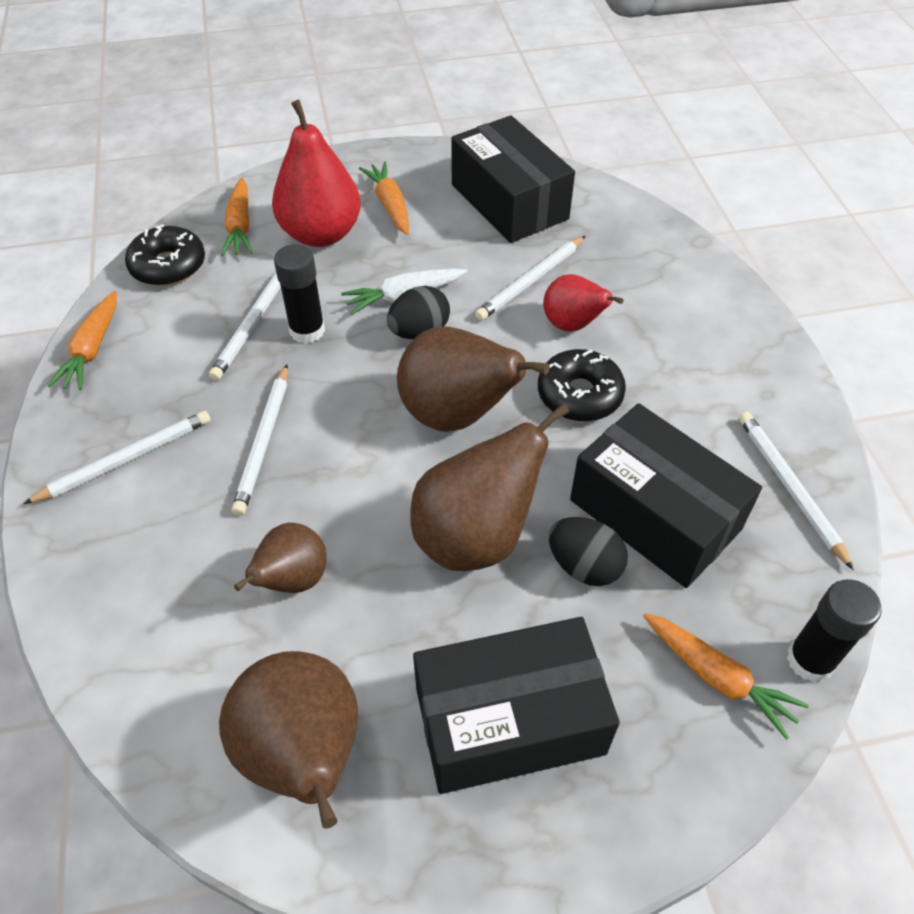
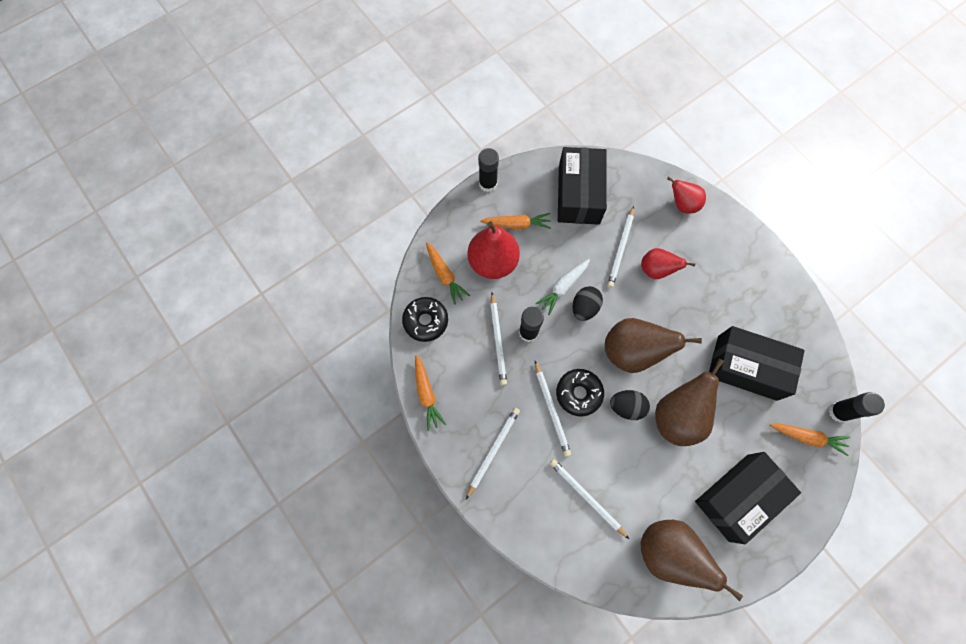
camera: 25 degrees left, 20 degrees up
(292, 580) = (612, 476): brown pear -> none
(383, 152) = (488, 184): none -> black glue stick
(390, 205) = (517, 224): orange carrot -> orange carrot turned 135 degrees clockwise
(509, 201) = (579, 194): black box -> black box turned 60 degrees clockwise
(579, 394) = (681, 313): black donut -> black donut (578, 393)
(584, 566) = (730, 409): black egg -> black egg (626, 407)
(671, 262) = (682, 204): none -> red pear
(789, 488) = (796, 326): white pencil -> white pencil (587, 497)

